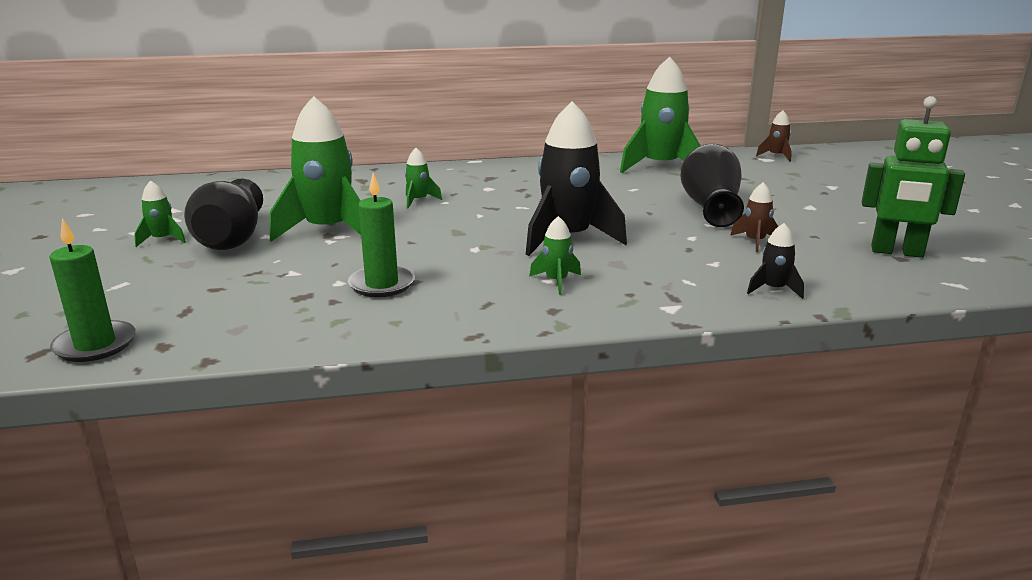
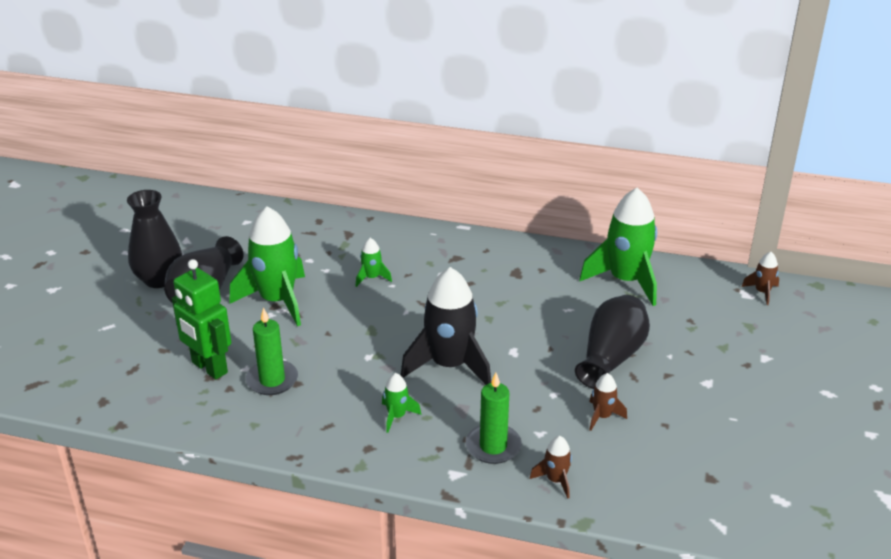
camera: 25 degrees right, 10 degrees up
(95, 345) = (66, 387): green candle -> green candle (493, 446)
(162, 240) = (159, 279): green rocket -> black vase
(773, 289) = (555, 480): black rocket -> brown rocket
(897, 252) = (715, 469): green robot -> green robot (209, 368)

